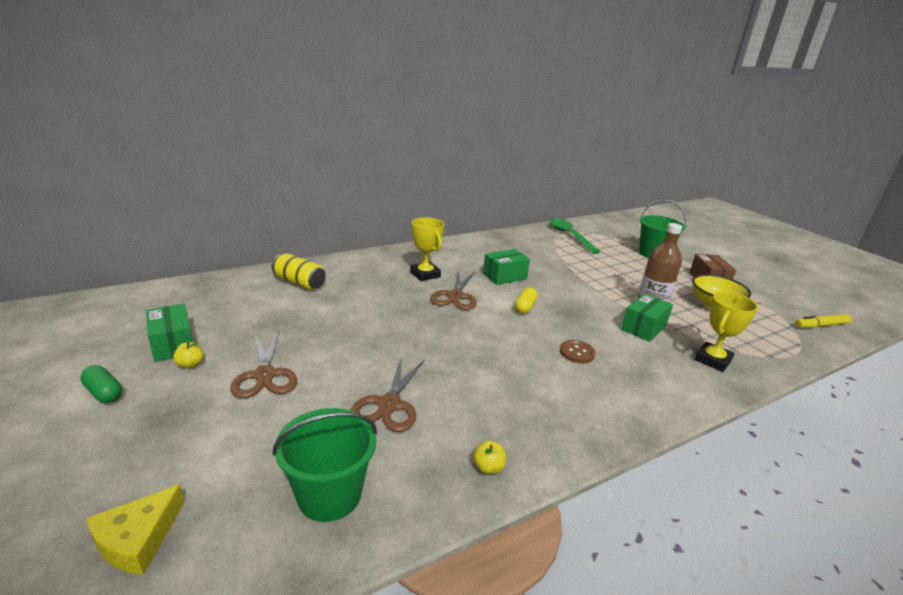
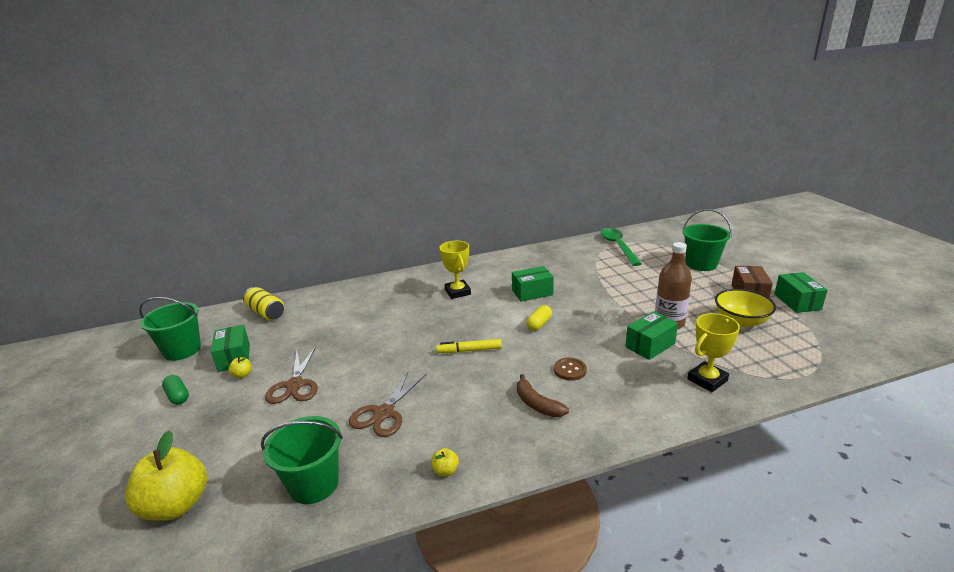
camera: 15 degrees right, 0 degrees up
(96, 336) = (182, 350): none -> green bucket
(138, 539) = (176, 505): yellow cheese -> yellow apple
(299, 282) = (346, 302): yellow can -> yellow can (266, 313)
(455, 296) = (478, 313): brown scissors -> none
(559, 389) = (537, 404): none -> brown banana
(753, 288) = (797, 302): none -> green box
(821, 325) = (856, 344): yellow marker -> yellow marker (469, 350)

